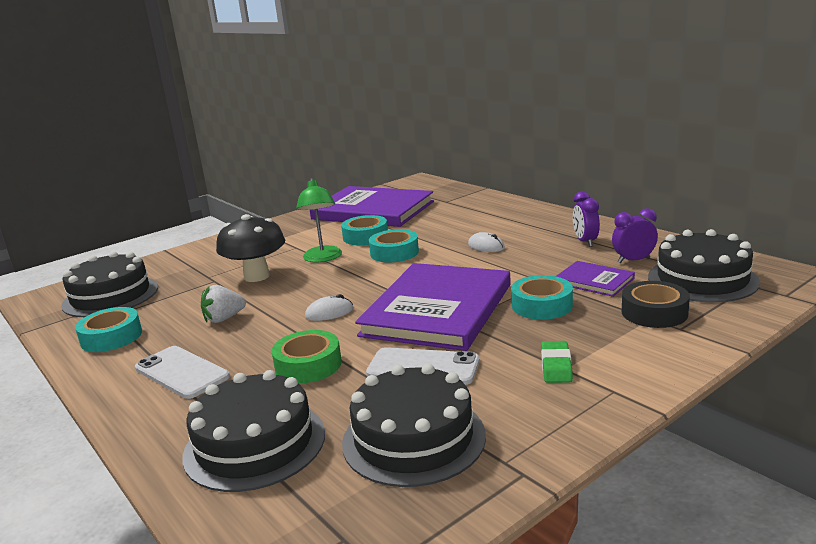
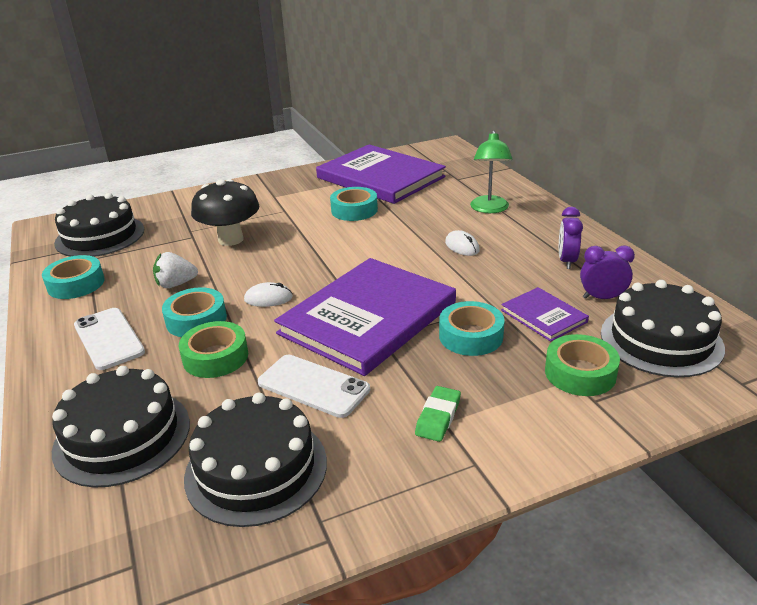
camera: 15 degrees right, 10 degrees up
(323, 258) = (300, 229): green lamp -> green lamp (489, 209)
(394, 253) = (369, 236): turquoise tape -> turquoise tape (196, 320)
(654, 312) = (580, 373): black tape -> green tape

